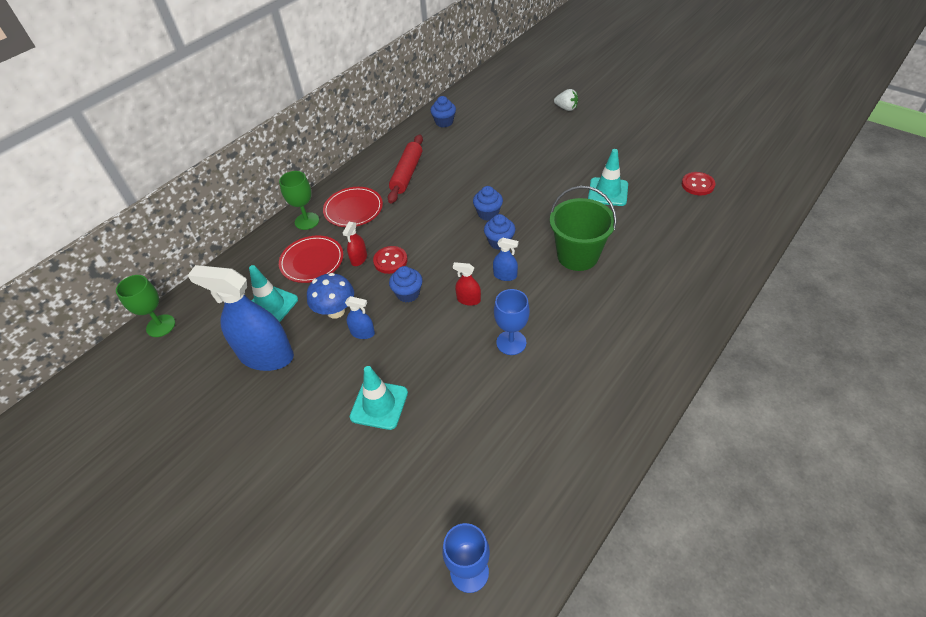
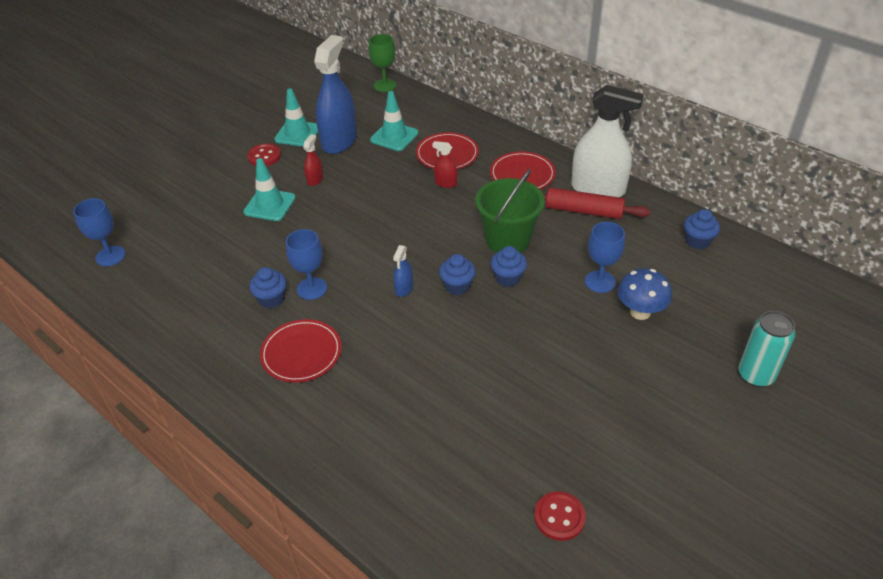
camera: 90 degrees right, 5 degrees down
(307, 221) = (505, 145): green goblet -> none
(336, 311) = (379, 174): blue mushroom -> blue mushroom (640, 312)
(362, 333) = (350, 191): blue spray bottle -> none
(379, 166) = (598, 189): none -> white spray bottle
(390, 261) = (439, 204): red button -> red button (264, 156)
(408, 294) = (392, 217): blue cupcake -> blue cupcake (271, 299)
(468, 299) = (375, 259): red spray bottle -> red spray bottle (315, 179)
(489, 166) = (600, 282): none -> blue goblet
(566, 108) = (755, 375): white strawberry -> turquoise can
(577, 256) = (425, 353): green bucket -> green bucket (508, 240)
(593, 337) = (301, 353): none -> red plate
(608, 192) = (545, 400): turquoise traffic cone -> turquoise traffic cone (297, 134)

